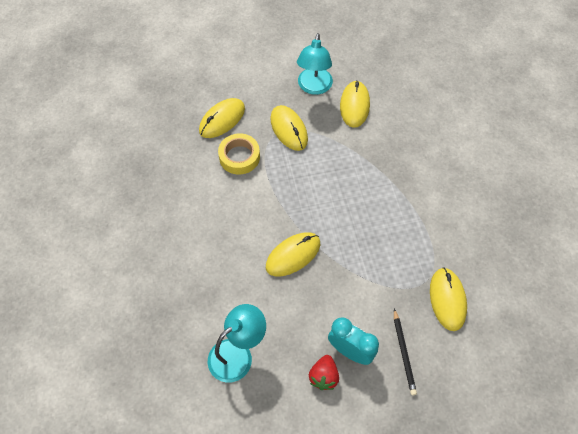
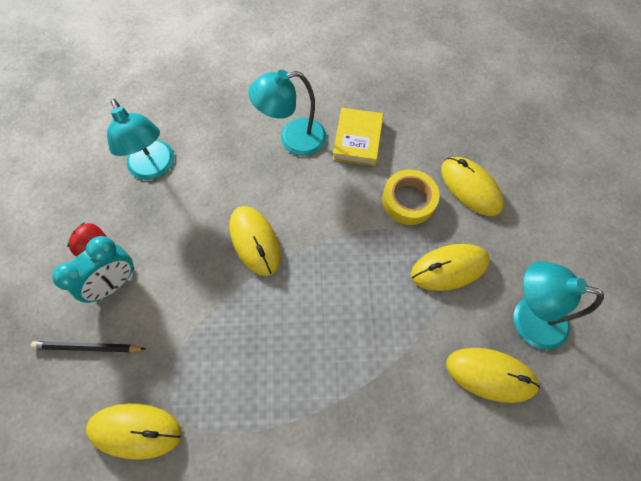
camera: 100 degrees right, 5 degrees up
(187, 197) = (357, 140): none -> yellow book
(192, 245) = (293, 139): none -> turquoise lamp

